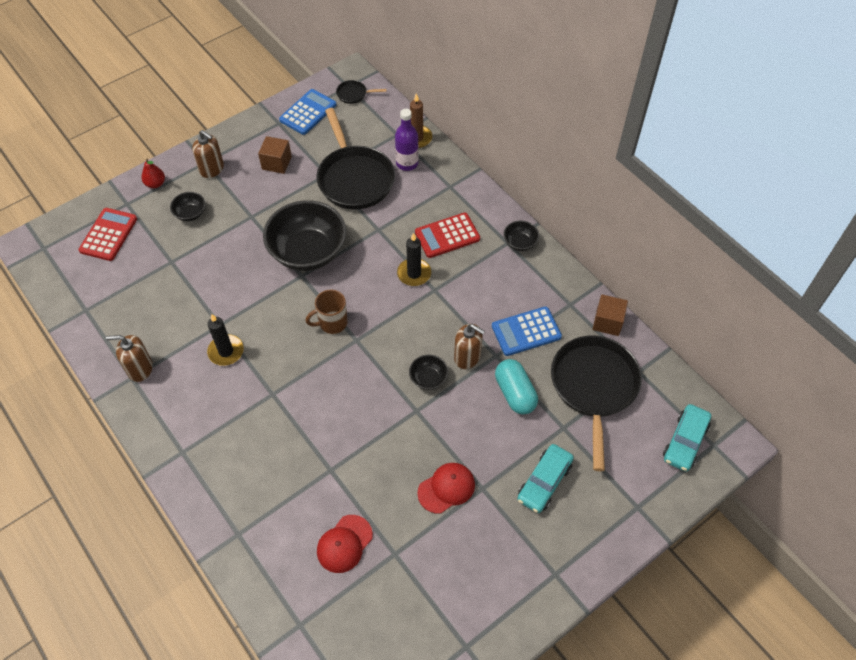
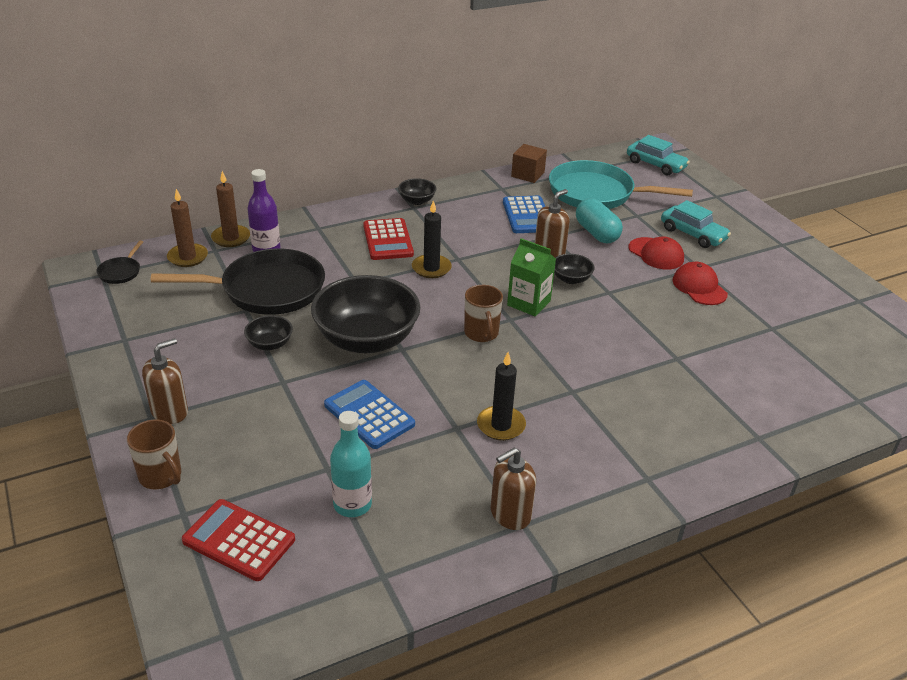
camera: 80 degrees left, 20 degrees down
(140, 369) = (510, 514): brown soap dispenser -> brown soap dispenser turned 45 degrees clockwise
(141, 282) = (352, 504): none -> turquoise bottle
(155, 184) = (161, 476): red pear -> brown mug
(190, 213) = (245, 441): black bowl -> black bowl (270, 344)
(276, 163) = (199, 349): brown cube -> none
(308, 112) = (124, 312): blue calculator -> blue calculator (369, 415)
(344, 544) = (764, 359): red cap -> red cap (656, 254)
(382, 350) = (528, 303): none -> green carton
(383, 122) = (188, 257): none -> brown candle
(515, 393) = (596, 233): turquoise capsule -> turquoise capsule turned 75 degrees clockwise
(594, 387) = (596, 193): black pan -> turquoise pan

